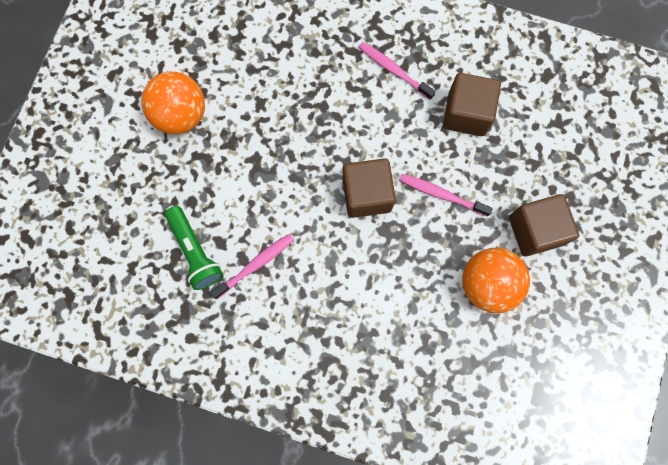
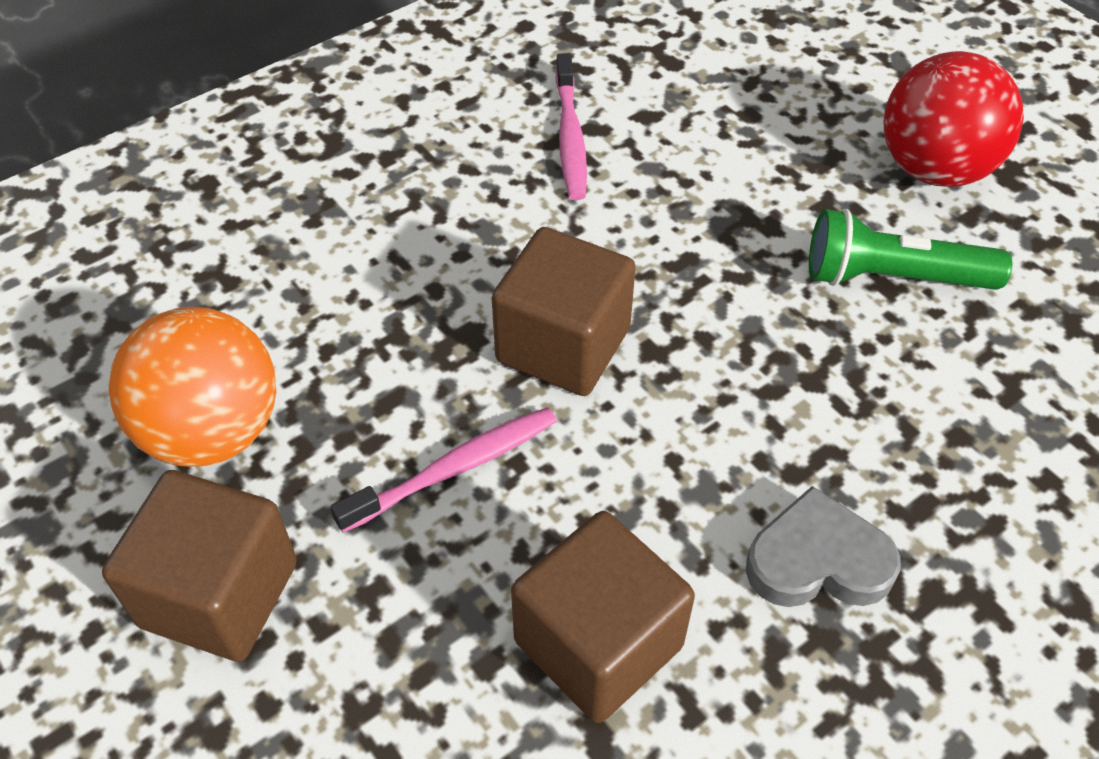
camera: 125 degrees right, 25 degrees down
(181, 115) = (934, 169): orange ball -> red ball
(195, 252) = (656, 83): green flashlight -> green flashlight (892, 277)
(394, 70) = (818, 560): pink toothbrush -> grey heart

